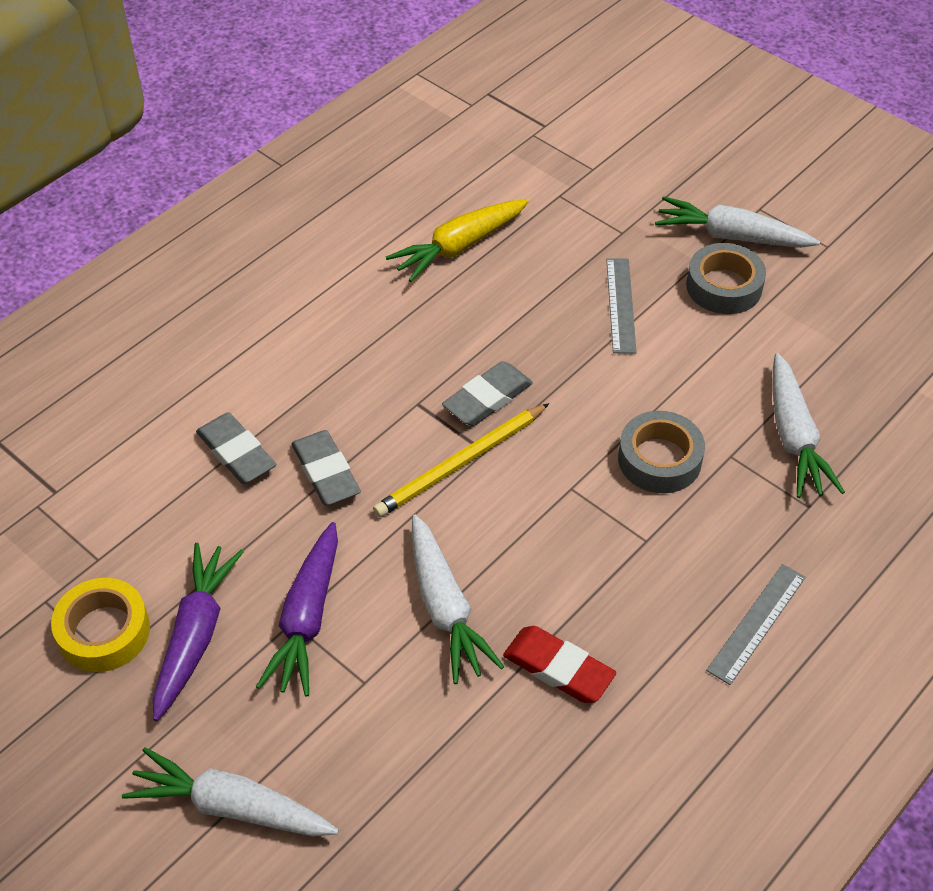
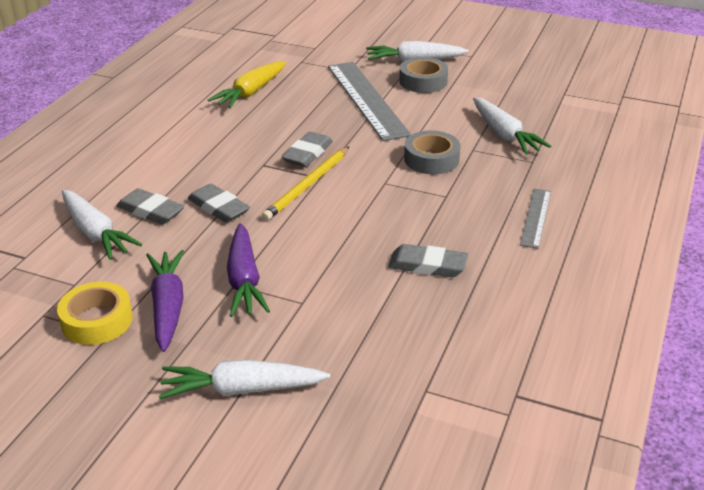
camera: 20 degrees left, 15 degrees down
(445, 608) = (336, 254): white carrot -> white carrot (95, 233)
(558, 668) = (427, 265): red eraser -> grey eraser
(620, 305) = (366, 99): grey ruler -> grey ruler, size x1.95

